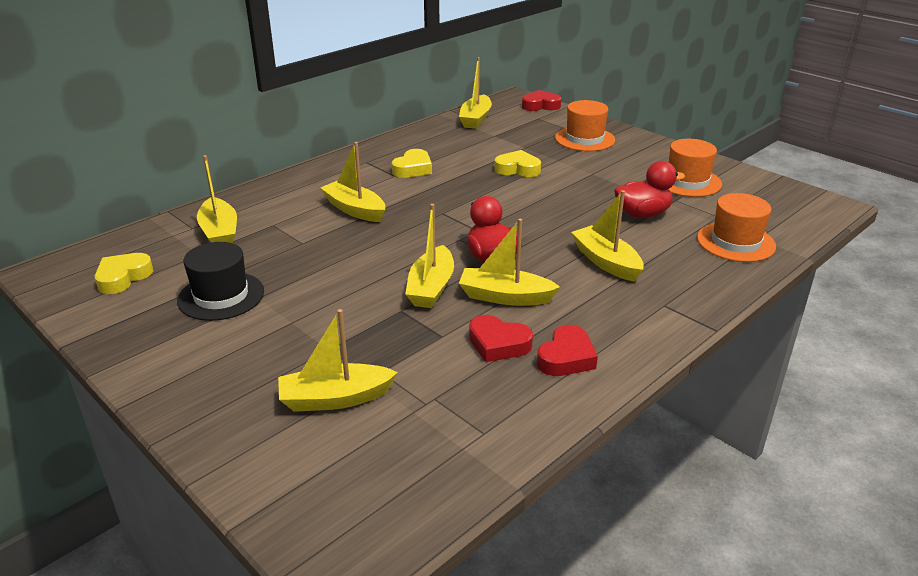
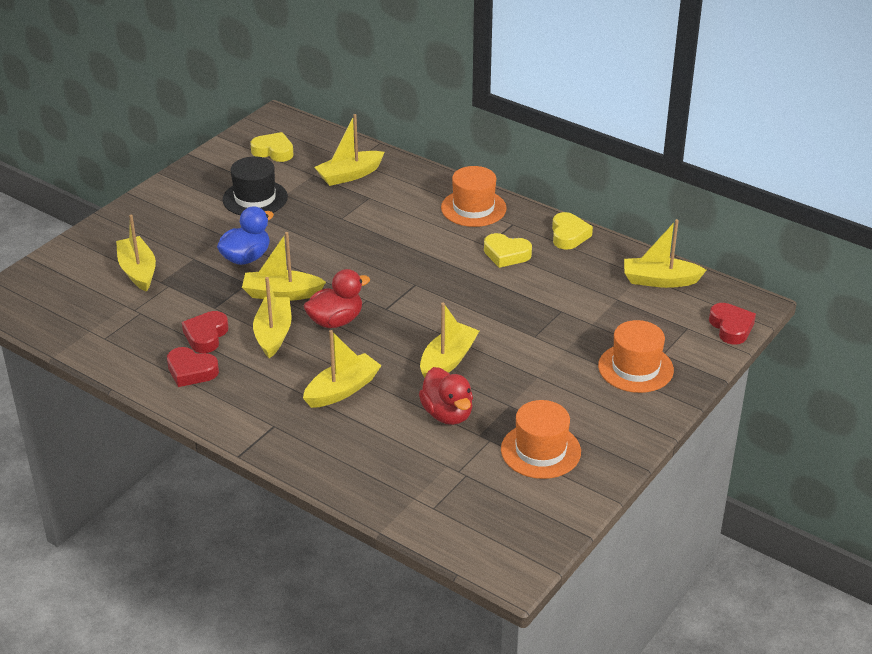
camera: 80 degrees right, 5 degrees up
(348, 308) = (246, 258): none -> blue duck
(355, 210) = (407, 234): yellow boat -> yellow boat (448, 360)
(517, 169) = (530, 322): yellow heart -> yellow heart (568, 235)
(735, 242) = (401, 480): orange hat -> orange hat (473, 208)

